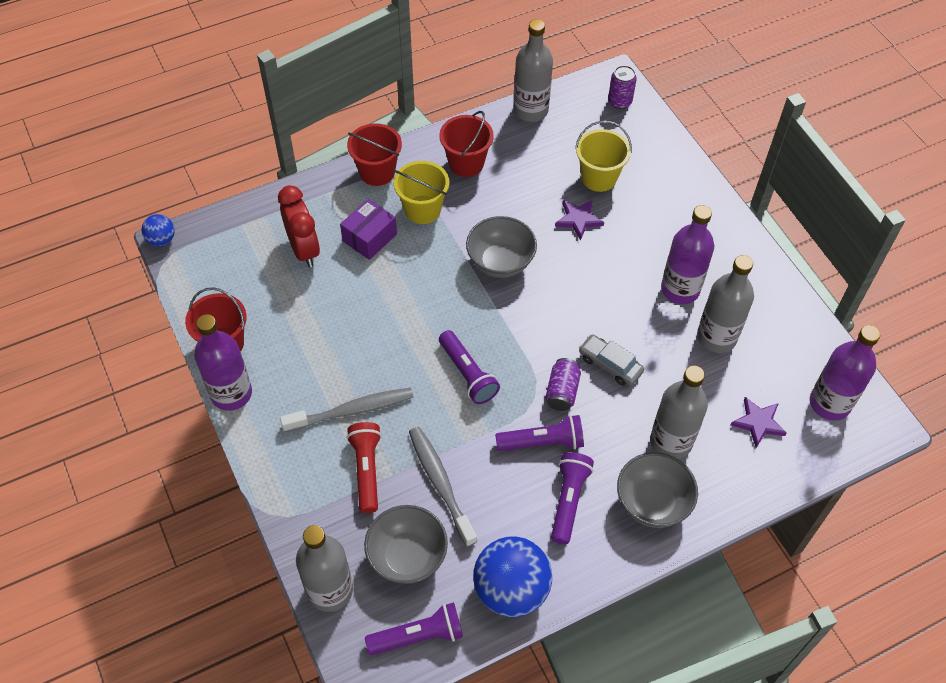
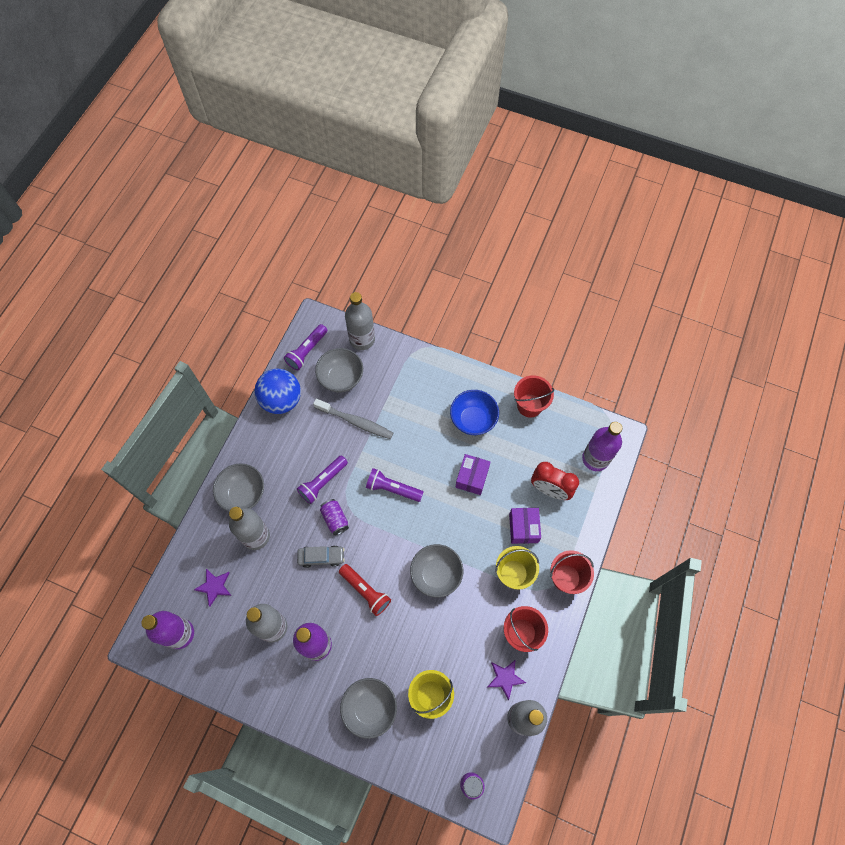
camera: 140 degrees right, 10 degrees up
(161, 239) = (628, 433): blue ball -> none
(231, 393) = (497, 385): purple bottle -> purple bottle (595, 459)
(302, 377) = (473, 420): none -> blue bowl
(352, 410) = (432, 423): grey toothbrush -> none
(366, 470) = (396, 400): red flashlight -> red flashlight (365, 591)
(370, 320) = (472, 477): none -> purple box
(568, 500) = (286, 462): purple flashlight -> none
(578, 220) = (416, 647): purple star -> purple star (505, 678)
(666, 206) = (370, 708): none -> grey bowl

